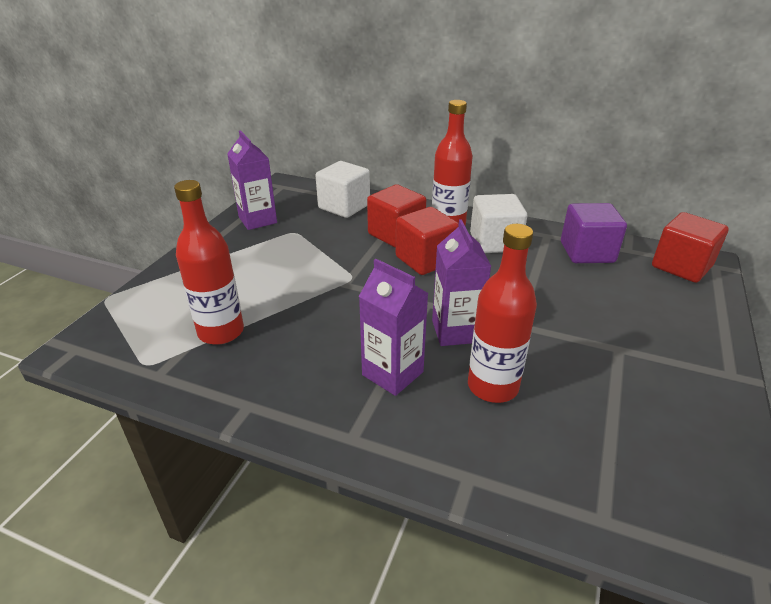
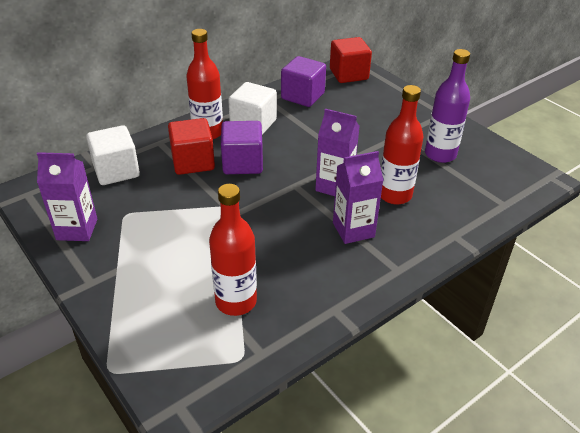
camera: 60 degrees left, 5 degrees up
(425, 260) = (242, 163): red cube -> purple cube
(631, 402) = (440, 154): none -> purple bottle

